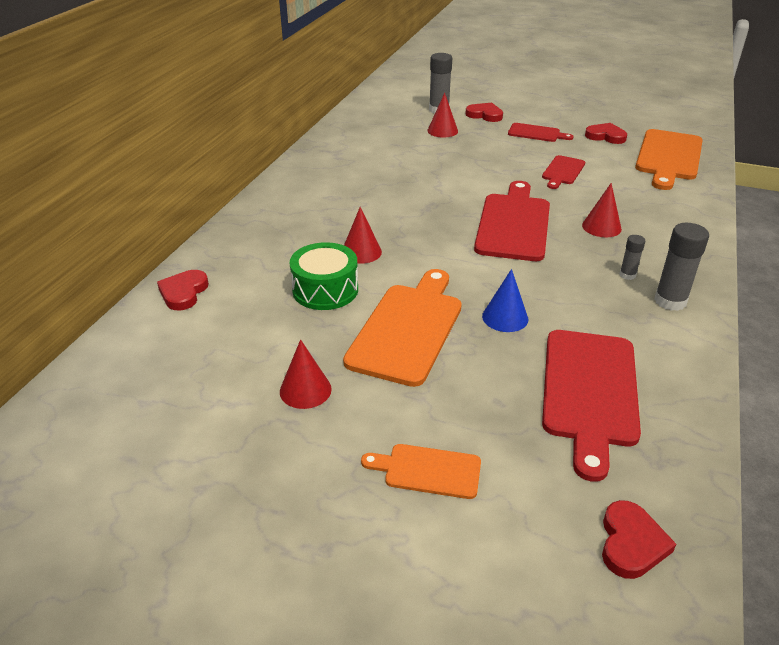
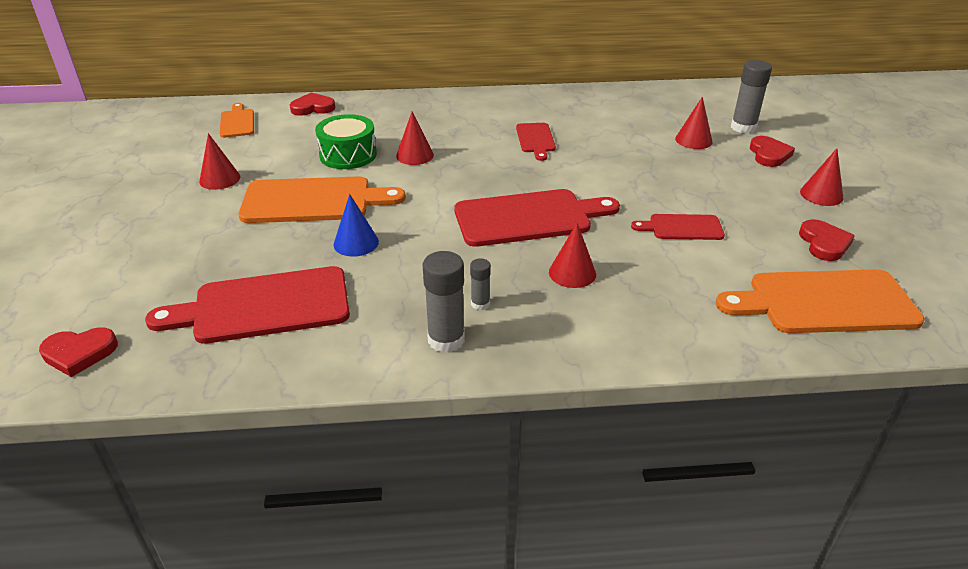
camera: 65 degrees right, 0 degrees up
(428, 470) = (145, 246): orange cutting board -> orange cutting board (237, 122)
(536, 133) = (764, 194): red cutting board -> red cutting board (535, 139)
(548, 118) = (821, 194): none -> red cone

